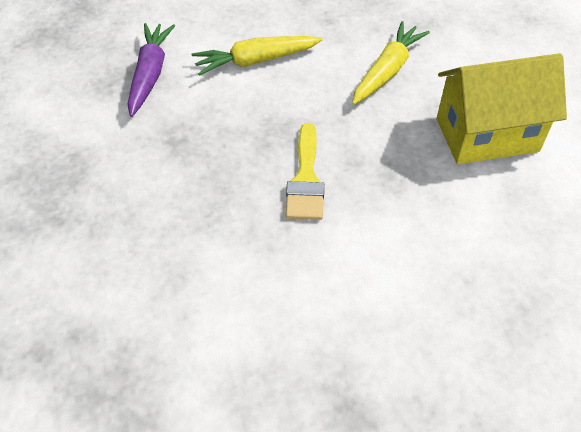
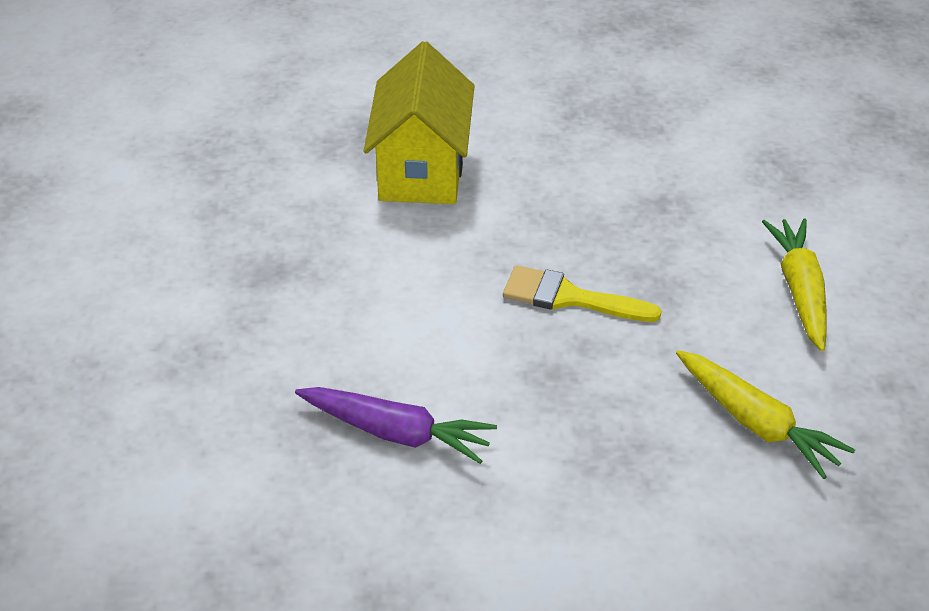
camera: 105 degrees right, 10 degrees down
(150, 74) = (787, 194): purple carrot -> purple carrot (396, 433)
(487, 135) = (596, 496): yellow house -> yellow house (421, 170)

